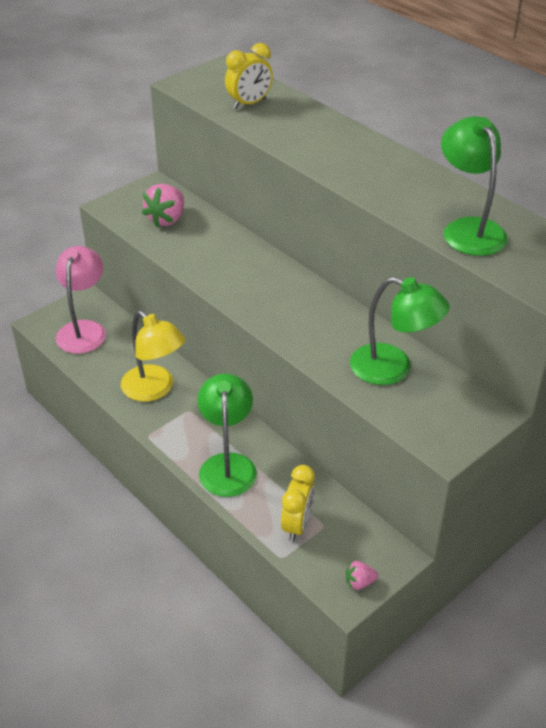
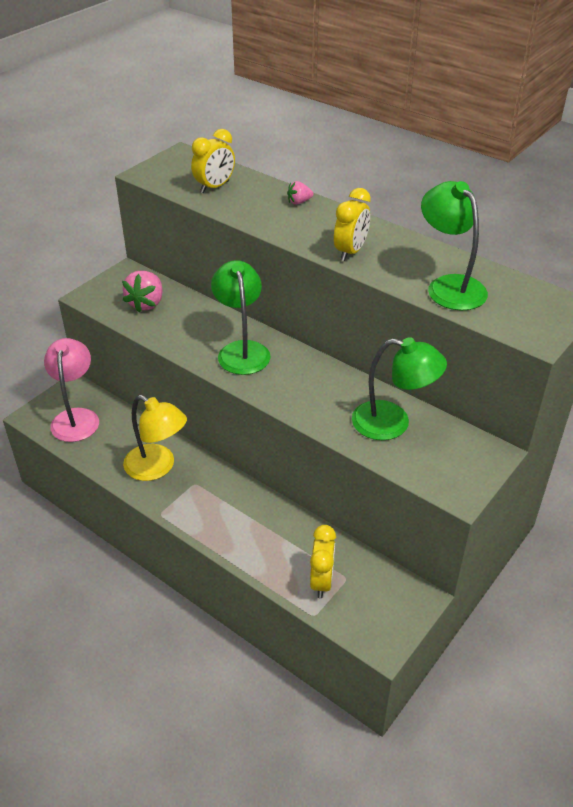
camera: 10 degrees left, 0 degrees up
(227, 465) = (243, 532): green lamp -> green lamp (242, 350)
(359, 582) = (391, 628): pink strawberry -> pink strawberry (299, 202)
(373, 183) = (350, 252): none -> yellow clock

